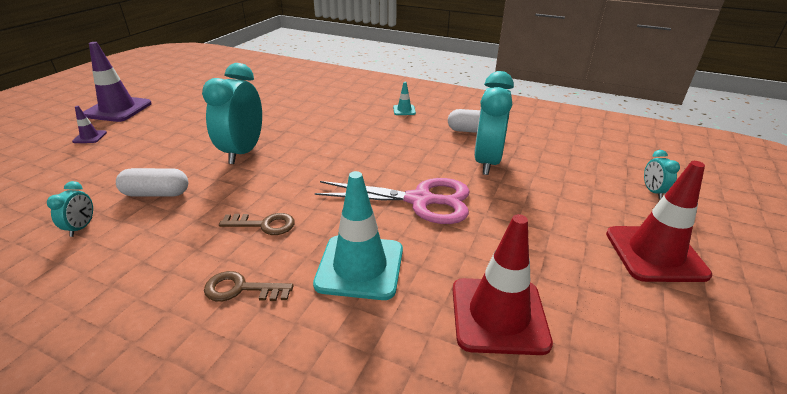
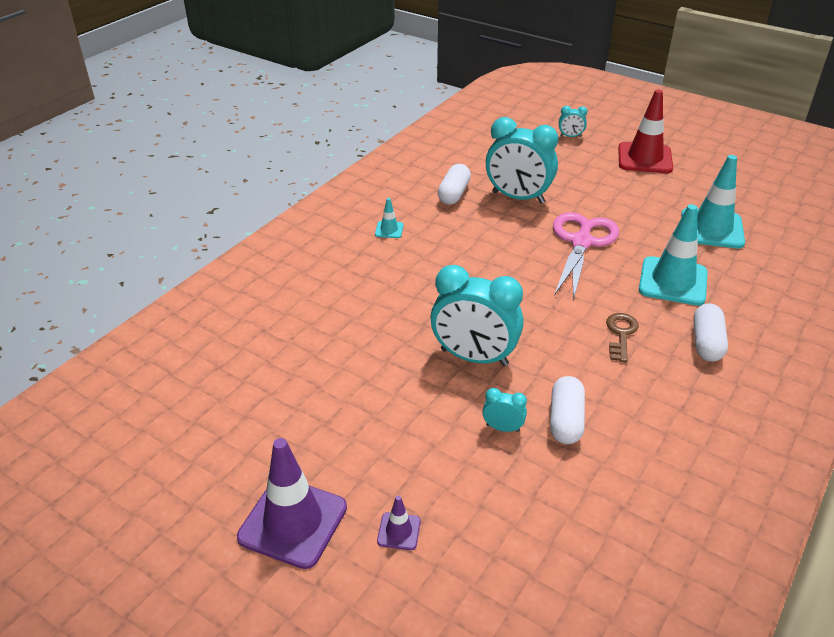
camera: 80 degrees left, 5 degrees up
(81, 227) = (632, 470): turquoise clock -> turquoise clock (502, 428)
(241, 289) = (706, 343): brown key -> white capsule
(498, 315) = (711, 229): red traffic cone -> turquoise traffic cone

